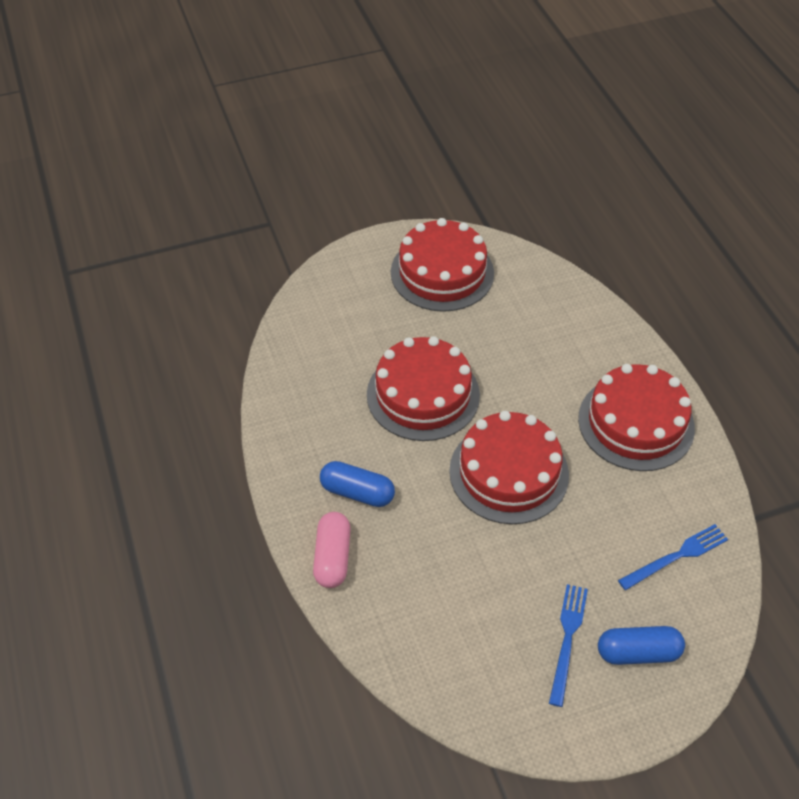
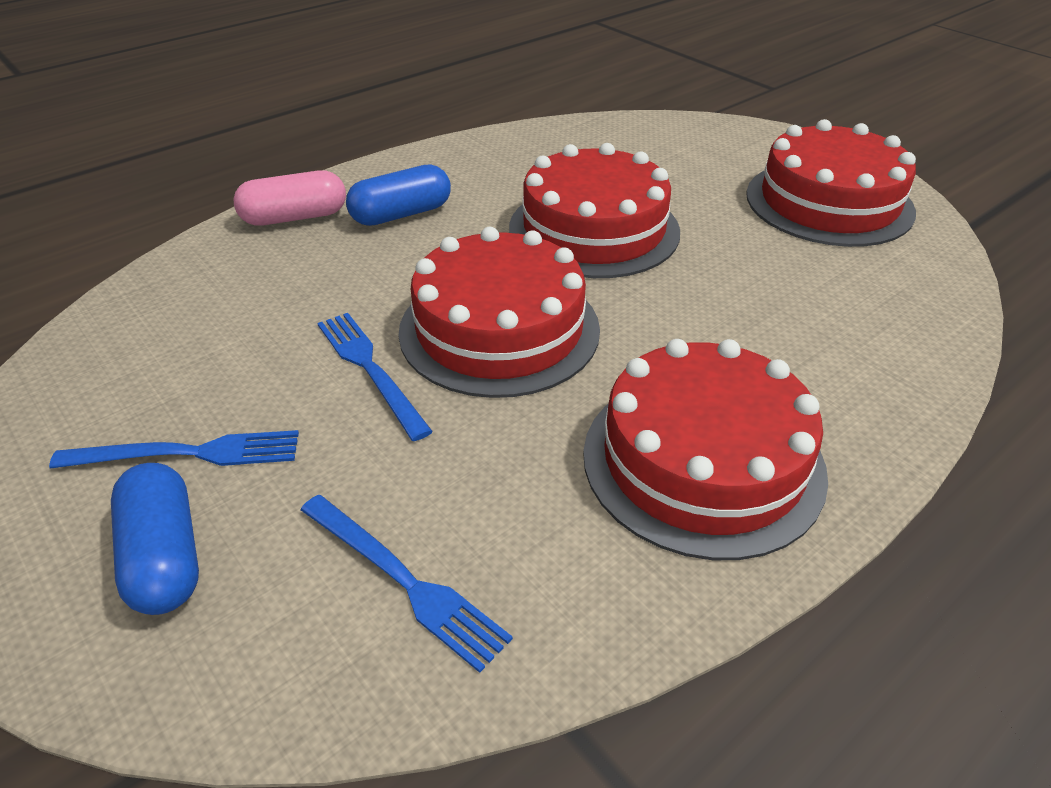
camera: 70 degrees right, 10 degrees down
(357, 492) = (401, 214): blue capsule -> blue capsule turned 60 degrees clockwise
(524, 542) = (370, 369): none -> blue fork

